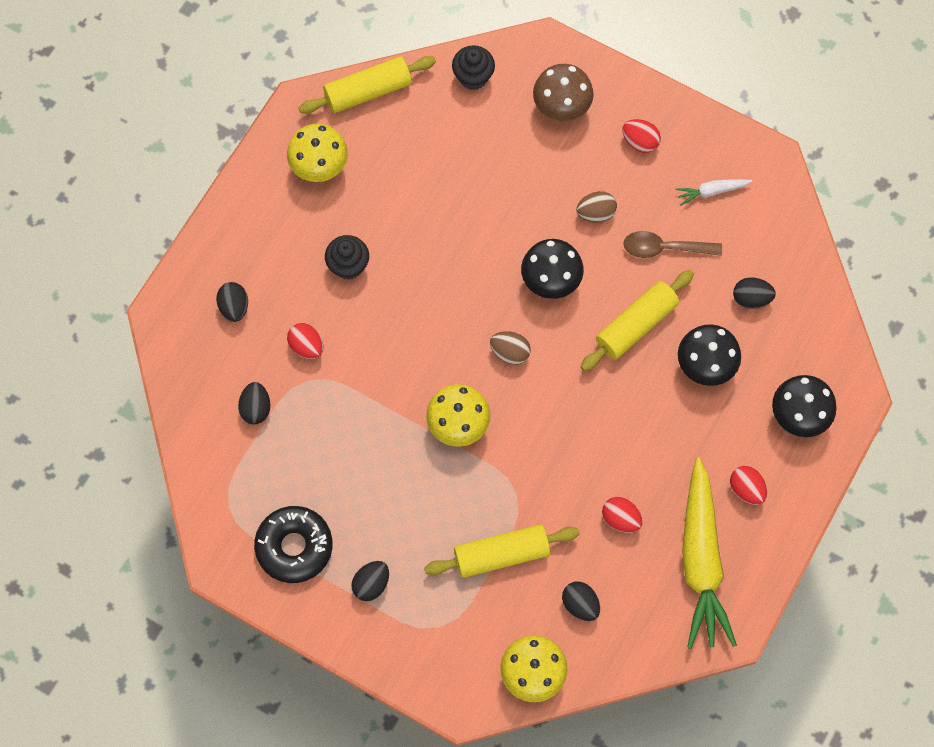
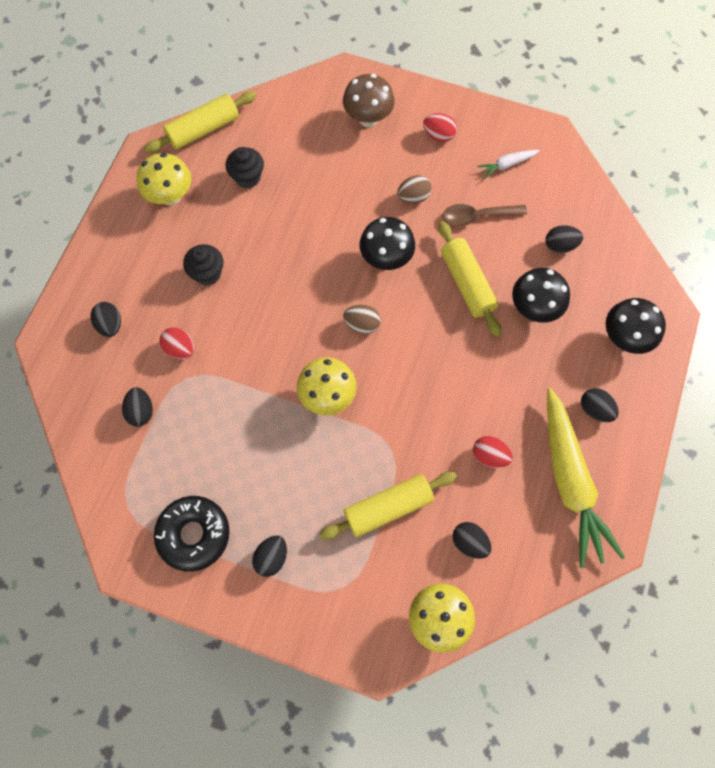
camera: 10 degrees left, 0 degrees up
(473, 77) = (290, 105): black cupcake -> black cupcake (247, 177)
(636, 325) = (467, 283): yellow rolling pin -> yellow rolling pin turned 60 degrees counterclockwise
(746, 489) = (595, 409): red egg -> black egg

